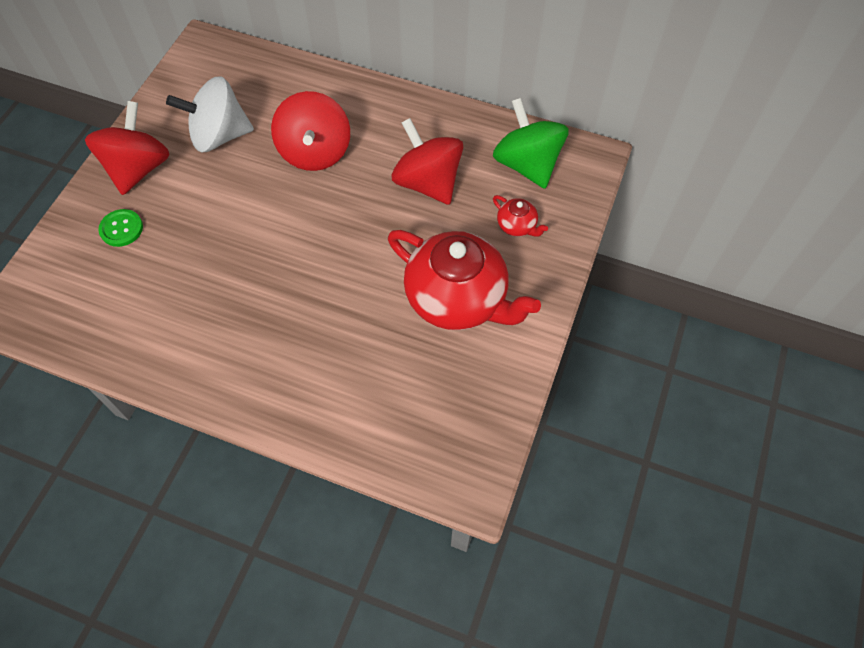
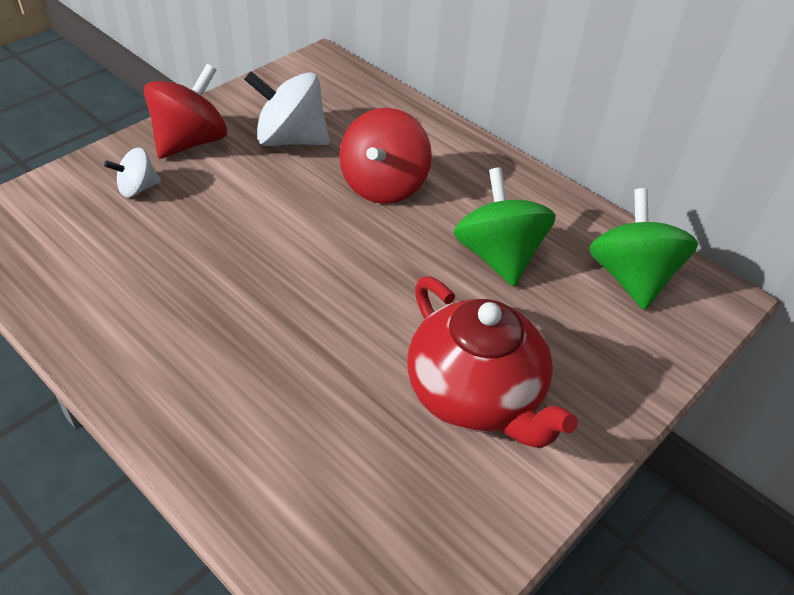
camera: 20 degrees right, 15 degrees down
(121, 229) = (137, 188): green button -> white spinning top
(427, 182) = (498, 256): red spinning top -> green spinning top
(517, 226) = (591, 340): red teapot -> none

